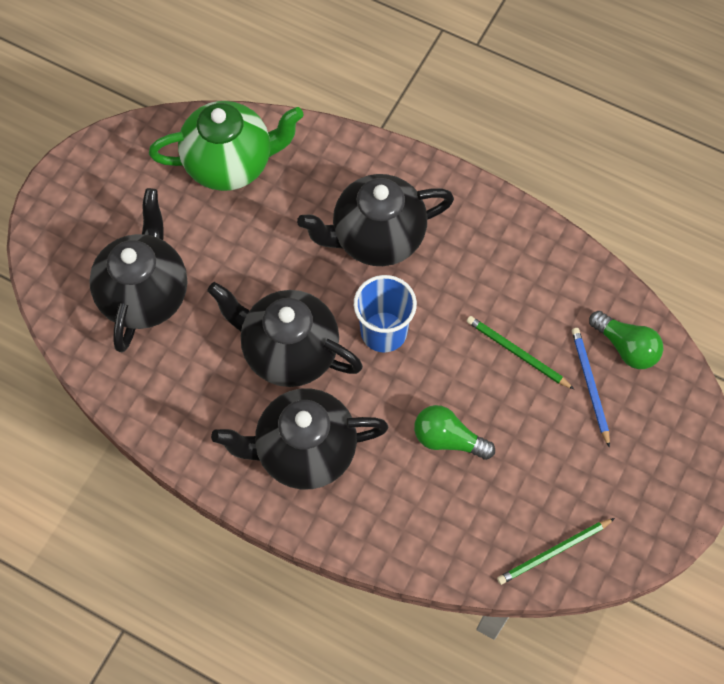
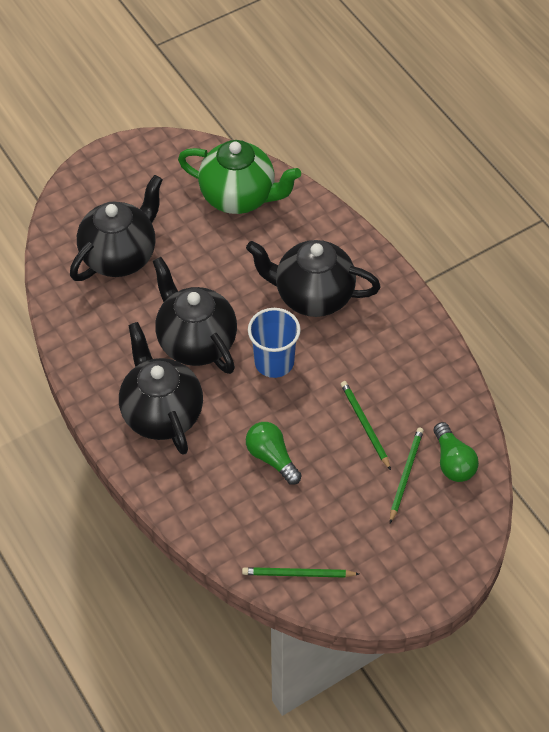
camera: 30 degrees right, 10 degrees down
(304, 451) = (162, 413): black teapot -> black teapot turned 45 degrees clockwise
(590, 385) = (406, 474): blue pencil -> green pencil

